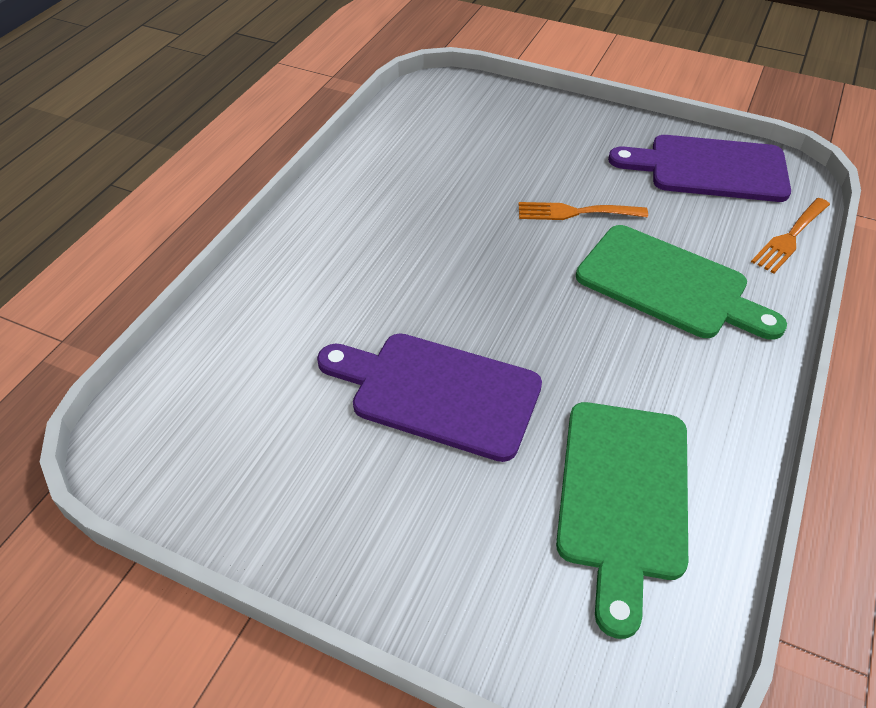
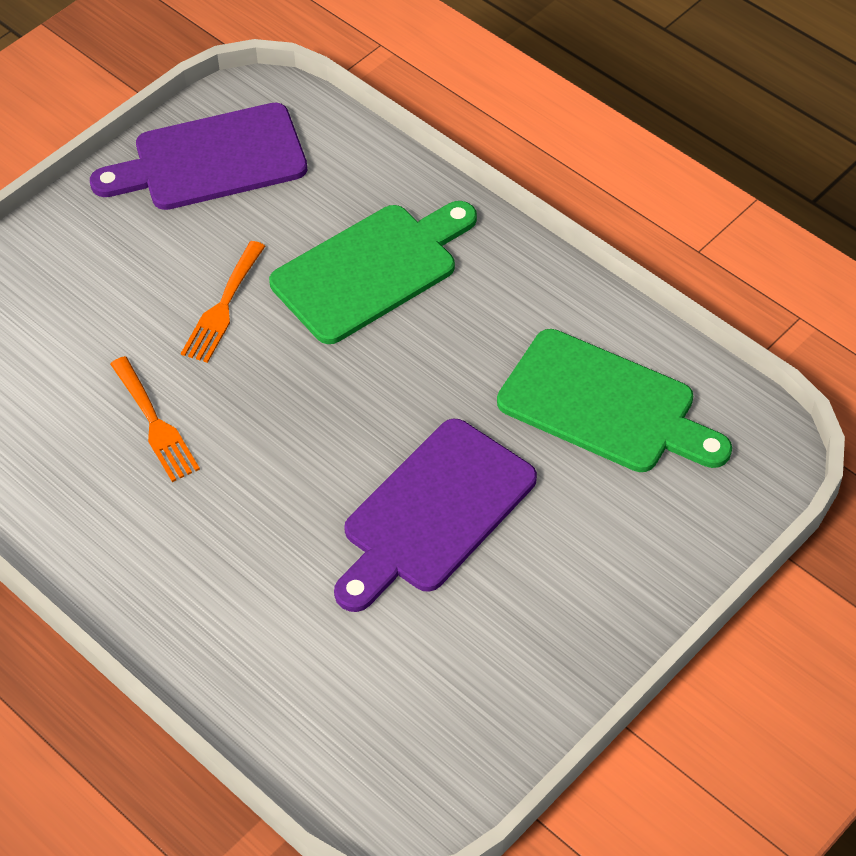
camera: 70 degrees left, 5 degrees up
(709, 168) = (210, 160): purple cutting board -> purple cutting board turned 45 degrees clockwise
(790, 237) = (350, 144): orange fork -> orange fork (155, 424)

